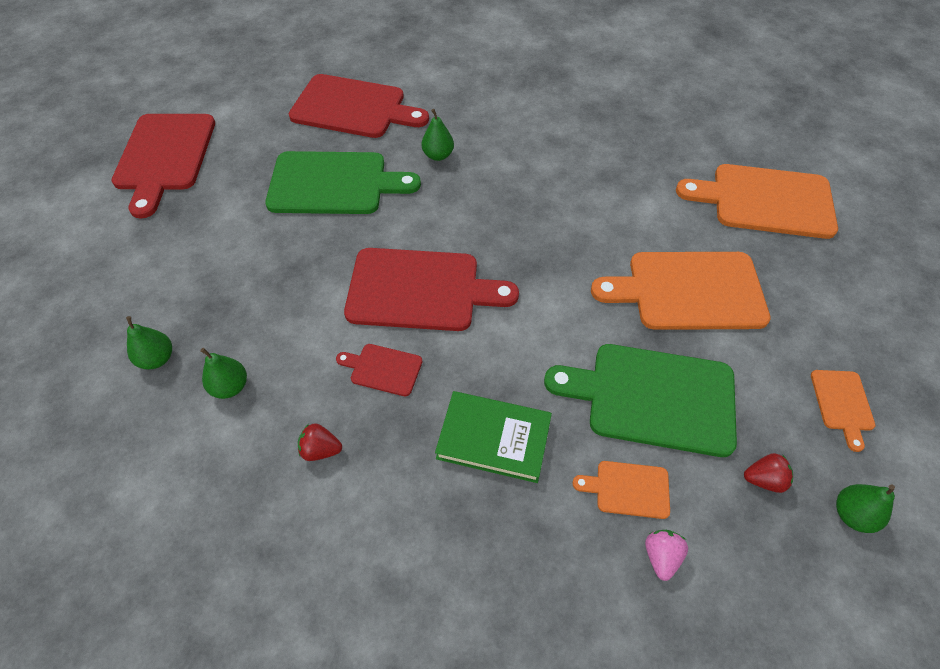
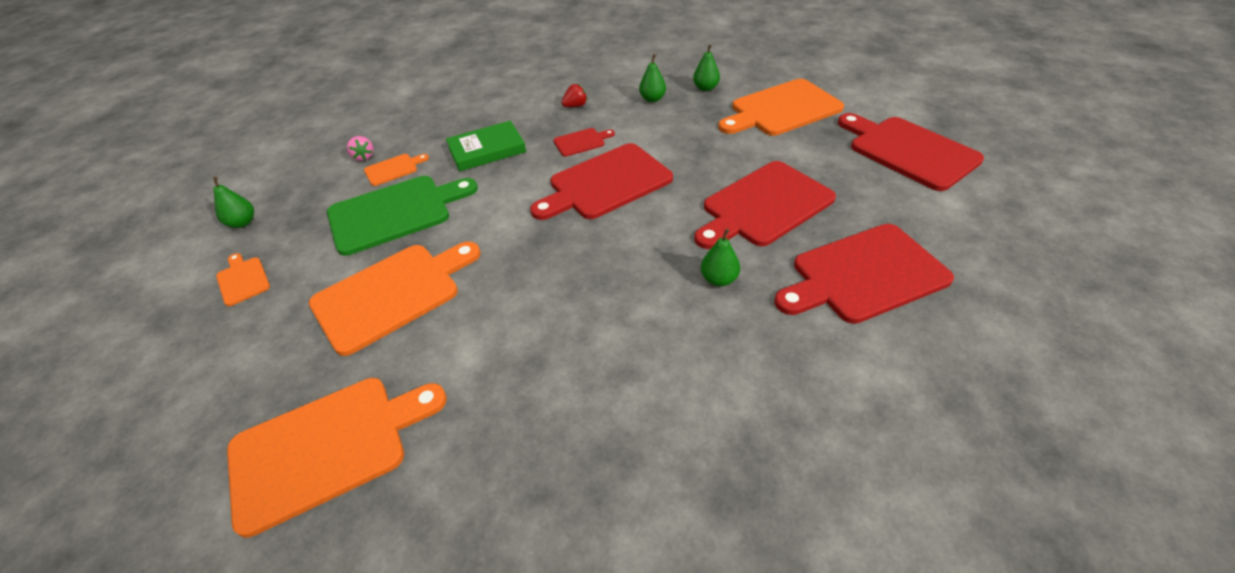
camera: 145 degrees right, 10 degrees down
(155, 266) = (782, 109): none -> orange cutting board
(334, 183) = (764, 206): green cutting board -> red cutting board
(764, 479) = (305, 211): red strawberry -> none

